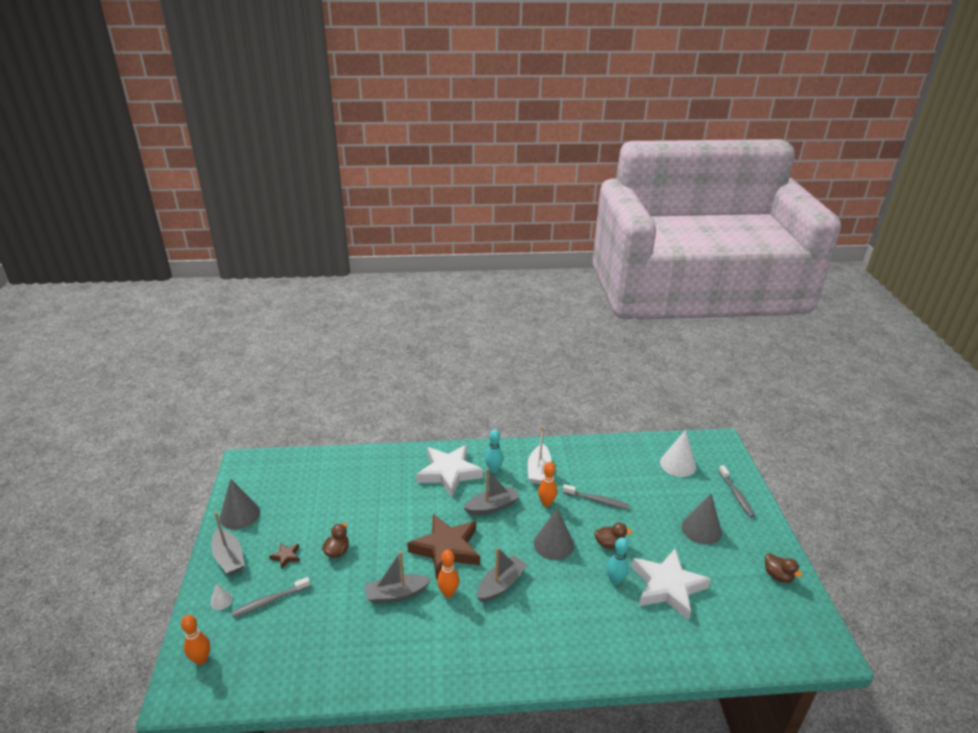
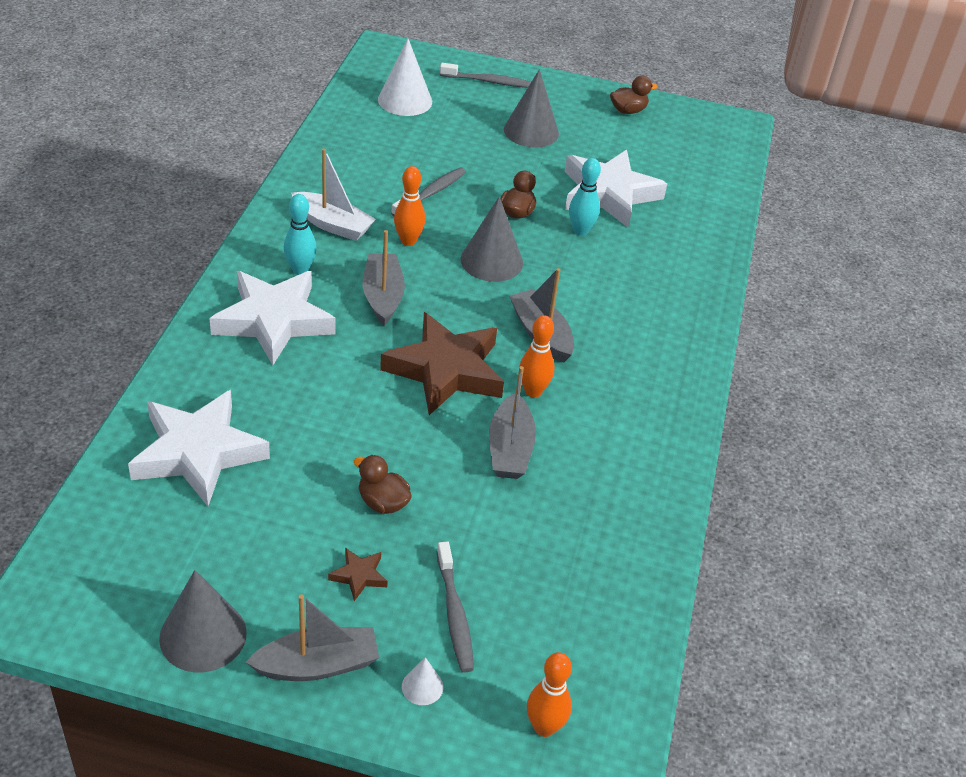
camera: 75 degrees left, 10 degrees up
(347, 477) = (198, 453): none -> white star

